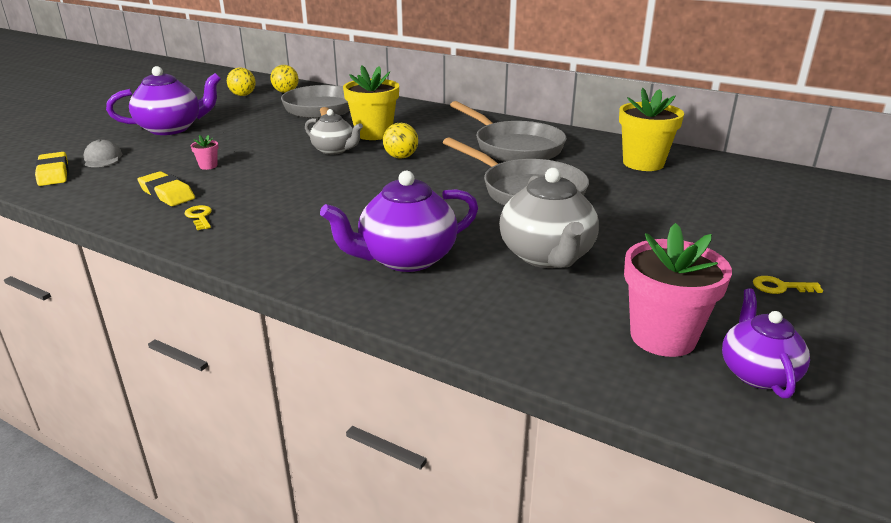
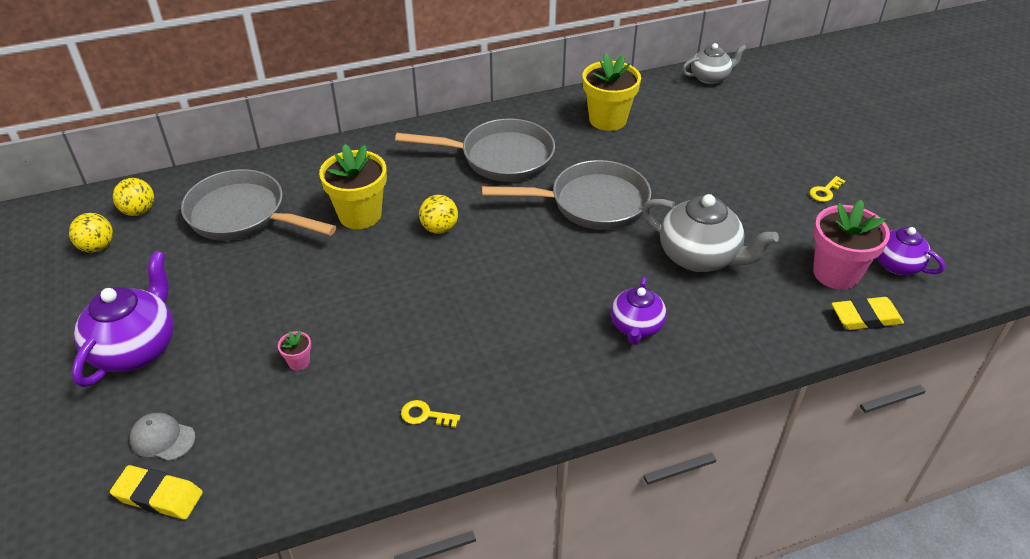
camera: 50 degrees left, 15 degrees up
(167, 194) = (339, 419): yellow eraser -> yellow eraser (865, 317)
(334, 150) = (369, 259): grey teapot -> grey teapot (710, 78)
(406, 259) = (636, 327): purple teapot -> purple teapot, size x0.62

